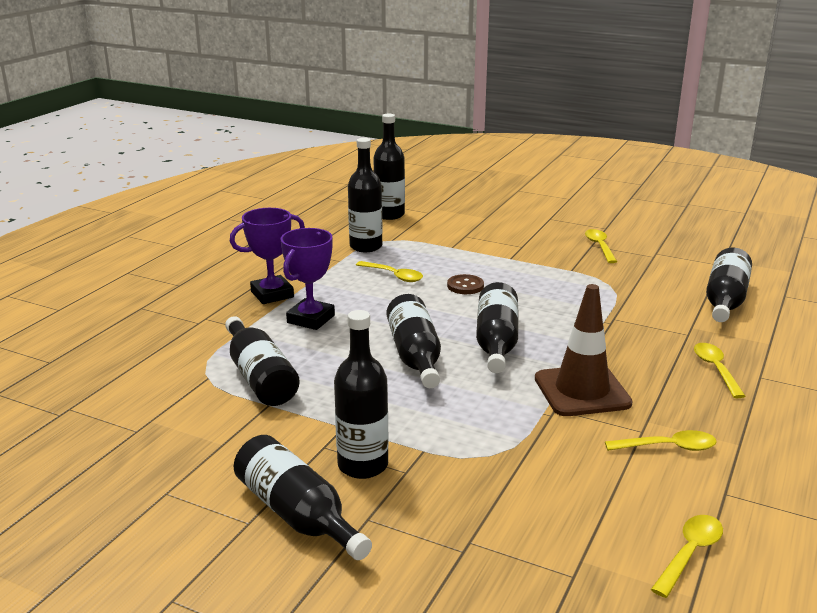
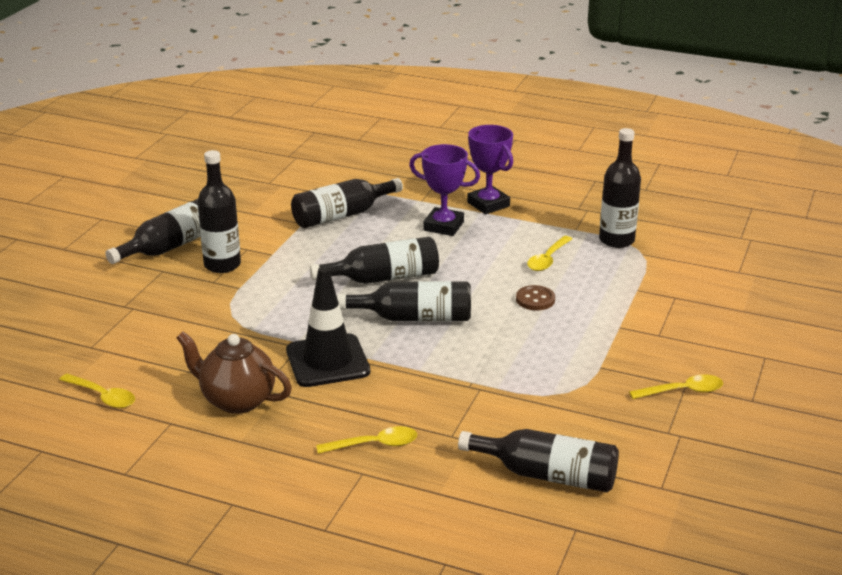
camera: 85 degrees right, 5 degrees up
(389, 215) = (716, 248): black bottle -> none
(582, 391) = (327, 361): brown traffic cone -> black traffic cone
(668, 447) = (237, 400): yellow spoon -> brown teapot

